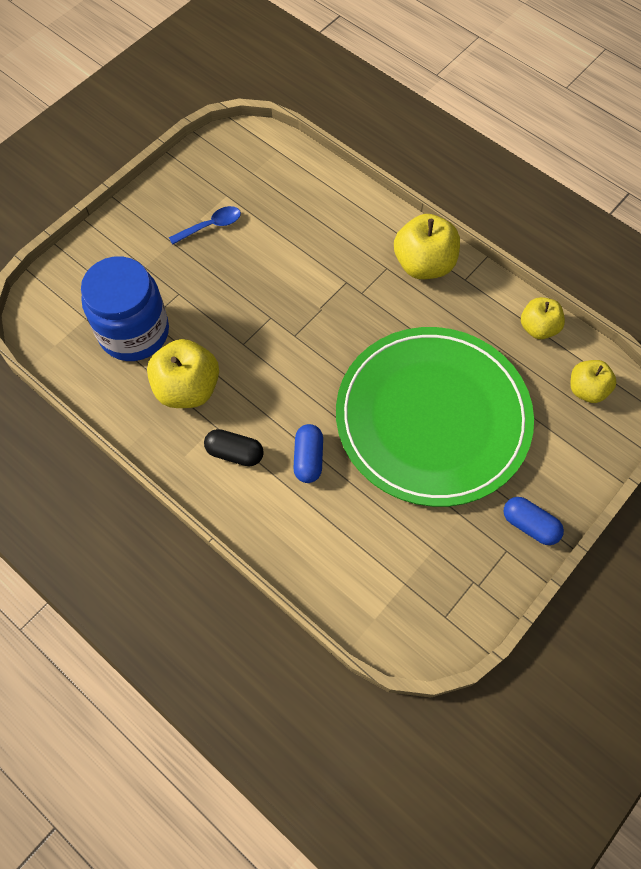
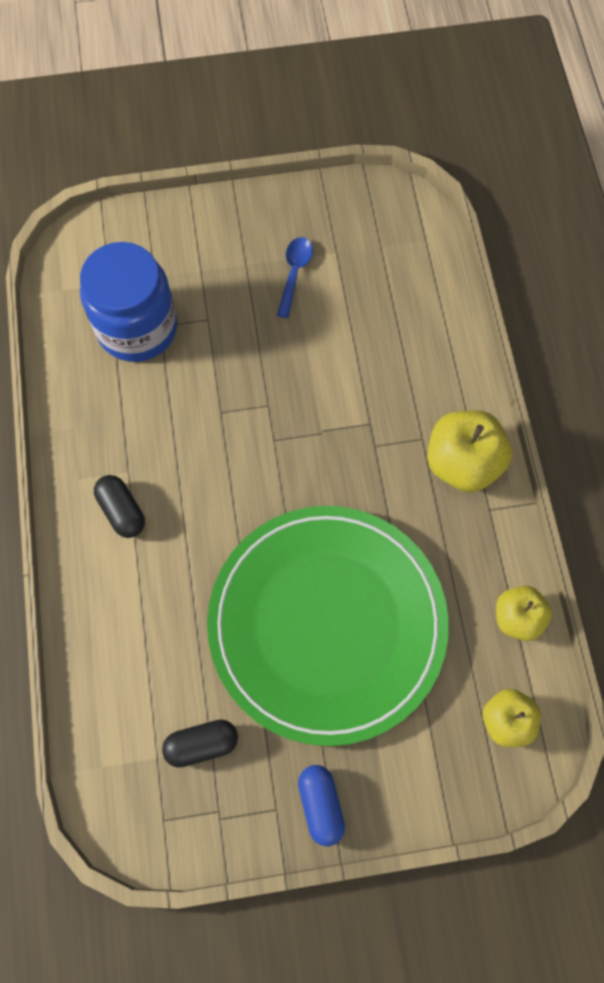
camera: 40 degrees right, 5 degrees up
(187, 388) = (136, 417): yellow apple -> none
(211, 226) = (294, 273): blue spoon -> blue spoon turned 90 degrees counterclockwise
(308, 458) = (180, 569): blue capsule -> none
(424, 551) = (202, 744): none -> black capsule

